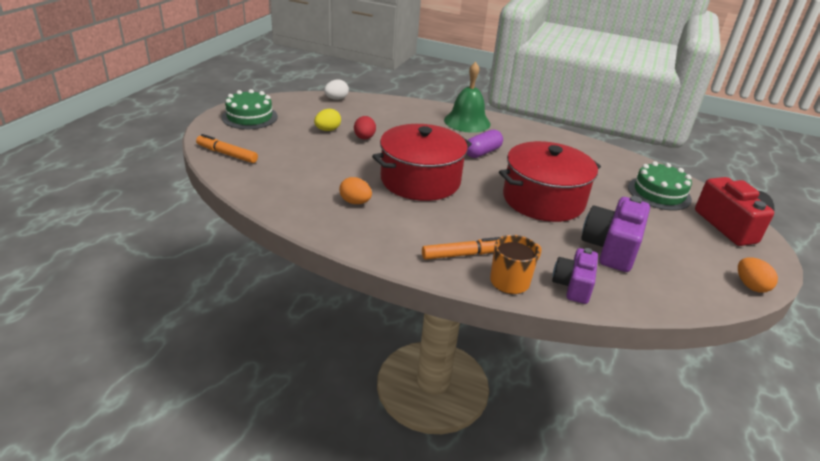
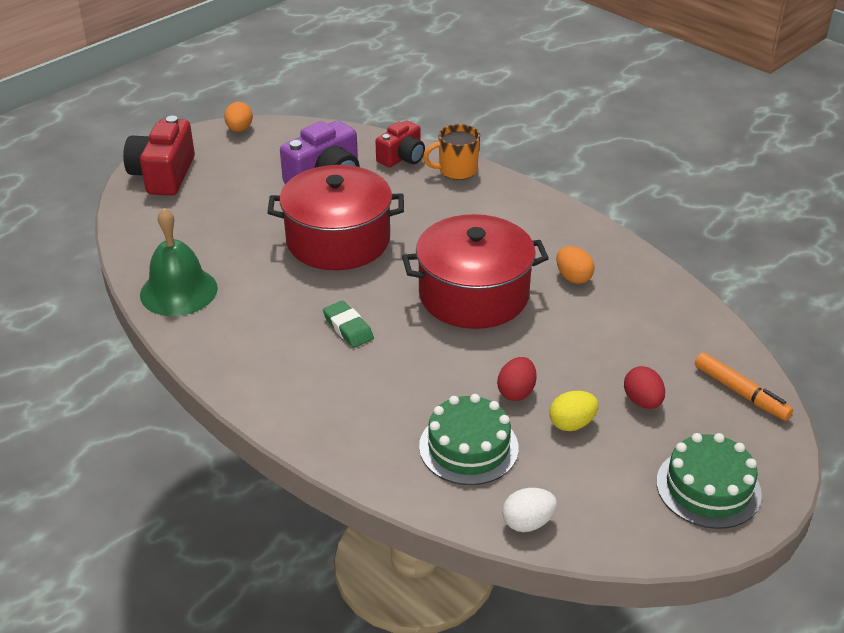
camera: 155 degrees left, 5 degrees up
(289, 143) = (642, 401): none -> red egg
(463, 254) = (484, 199): orange marker -> none
(467, 122) = (313, 402): green bell -> green bell (178, 291)
(482, 152) = (348, 328): purple capsule -> green eraser
(573, 285) = (402, 157): purple camera -> red camera
(659, 193) = (182, 223): green cake -> green cake (468, 447)

